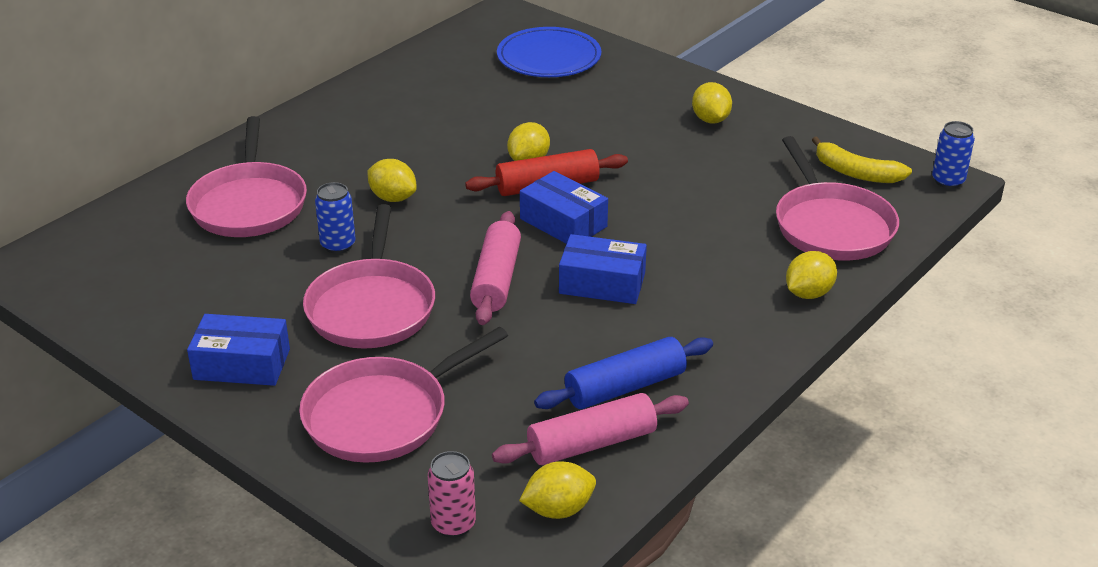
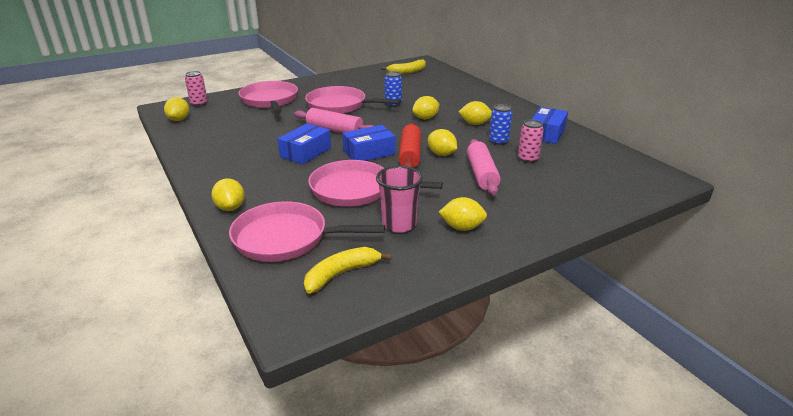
camera: 110 degrees right, 5 degrees down
(115, 270) = (407, 72): none -> yellow banana
(242, 364) = (327, 84): blue box -> blue box (546, 133)
(249, 204) = (441, 92): pink pan -> pink pan (355, 190)
(395, 149) = (475, 124): none -> yellow lemon
(503, 96) = (528, 159): none -> pink can
(549, 57) = (585, 183): blue plate -> none
(591, 443) = (202, 131): pink rolling pin -> pink rolling pin (482, 174)
(625, 387) = (225, 143): blue rolling pin -> none
(737, 158) = (399, 224): none -> pink cup
(948, 181) = (290, 323): blue can -> blue can (498, 141)

